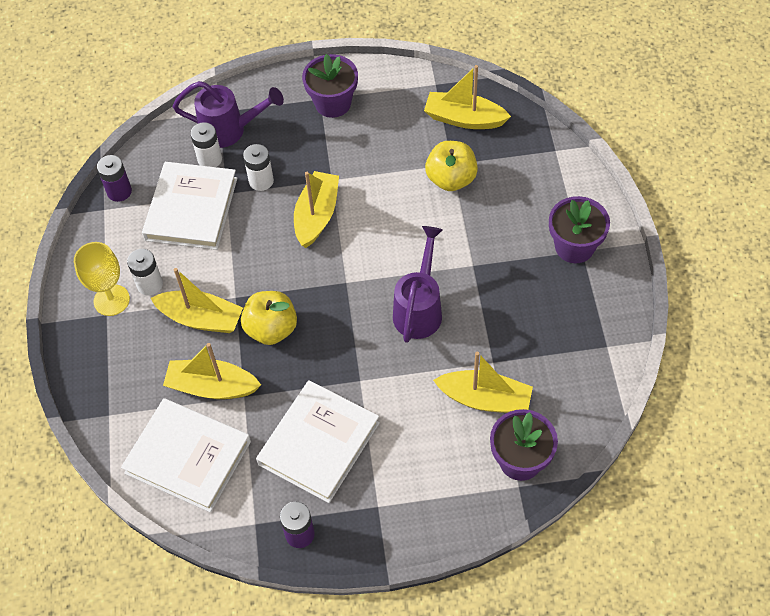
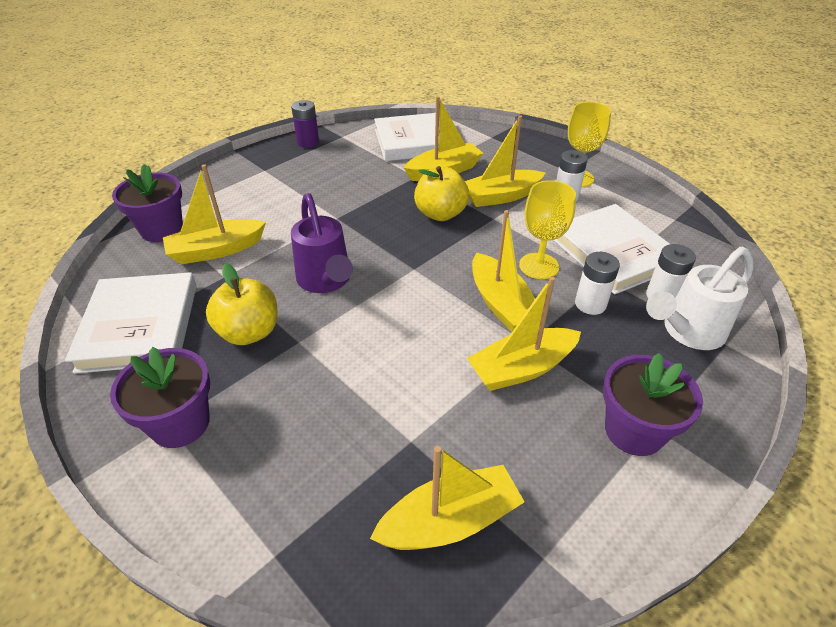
camera: 140 degrees right, 15 degrees down
(119, 191) = (686, 234): purple battery -> none
(230, 130) = (687, 332): purple watering can -> white watering can
(257, 229) = (539, 266): none -> yellow goblet
(319, 443) = (335, 178): white book -> white book (139, 326)
(352, 166) = (522, 368): none -> yellow boat
(451, 179) = (395, 420): yellow apple -> yellow apple (249, 332)

